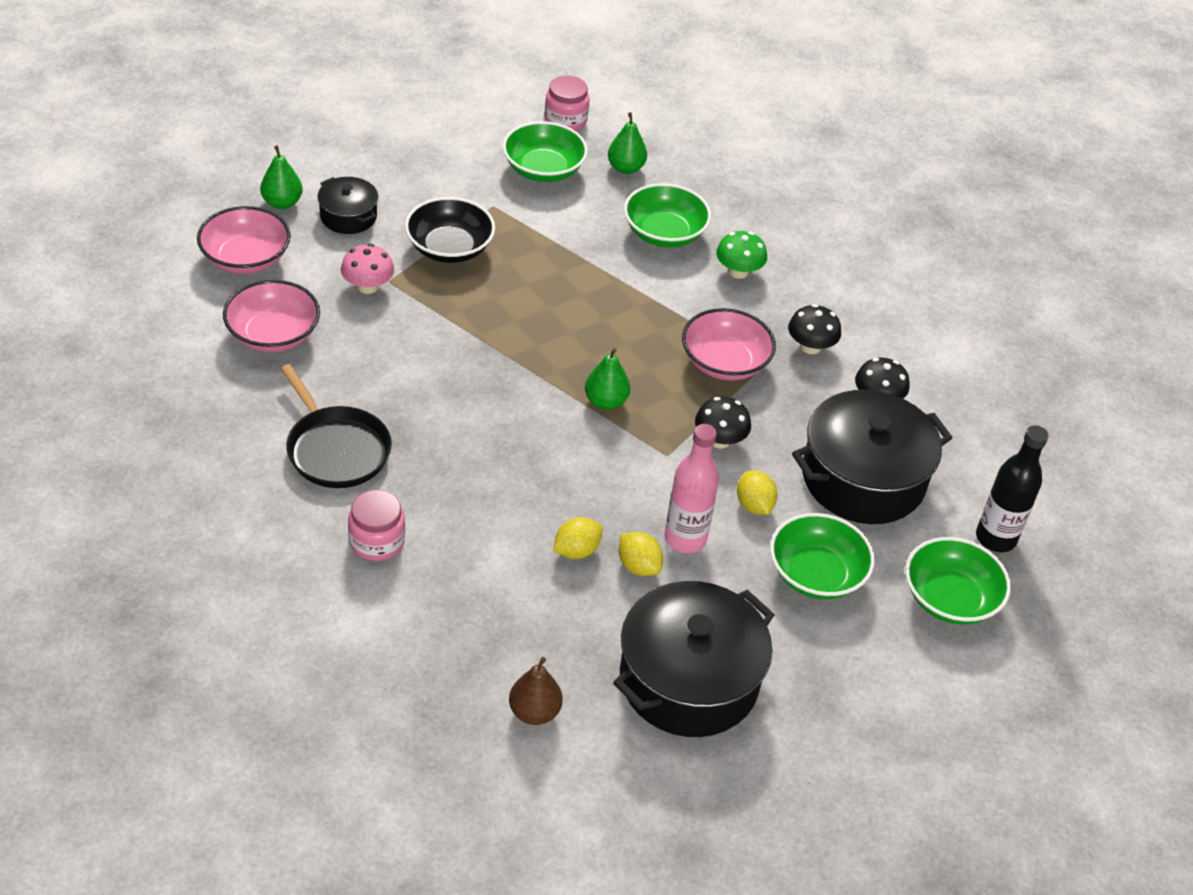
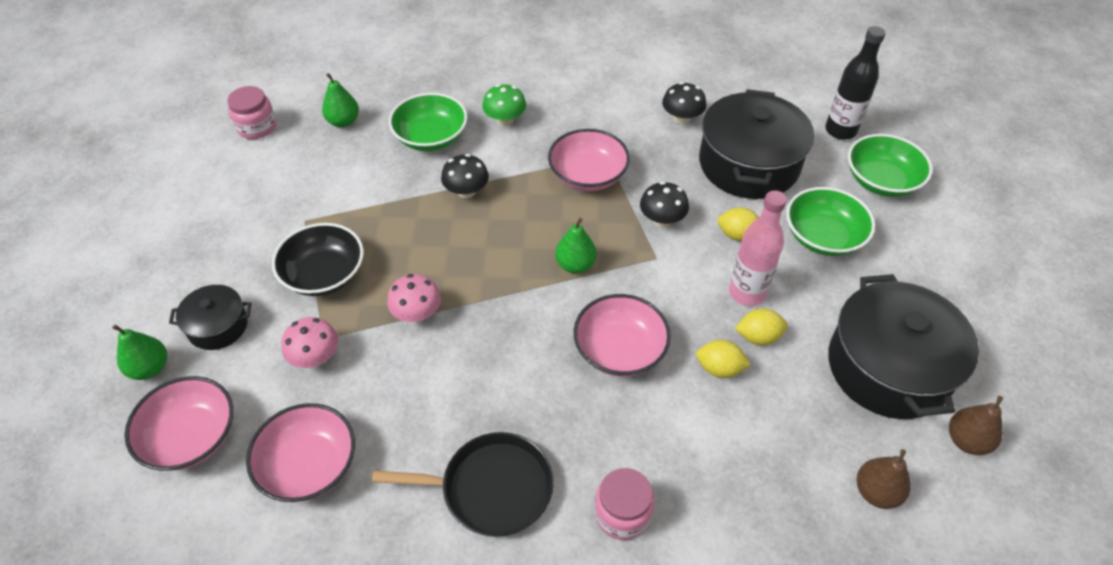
camera: 50 degrees left, 5 degrees up
(461, 324) = (417, 313): none -> pink mushroom
(537, 472) = (620, 350): none -> pink bowl
(543, 169) = (296, 168): green bowl -> none
(576, 551) = (719, 369): yellow lemon -> yellow lemon turned 75 degrees counterclockwise
(650, 768) = (966, 441): none -> brown pear
(810, 347) = (608, 123): black mushroom -> black mushroom (466, 191)

